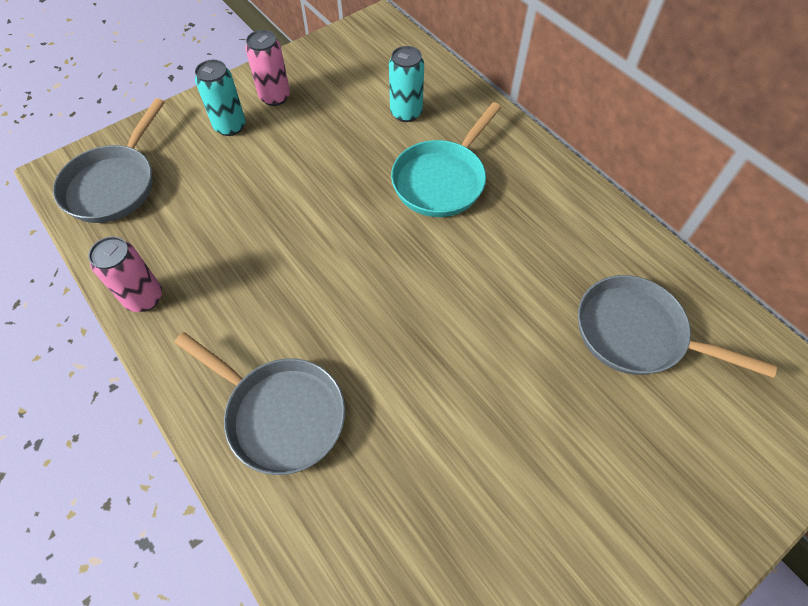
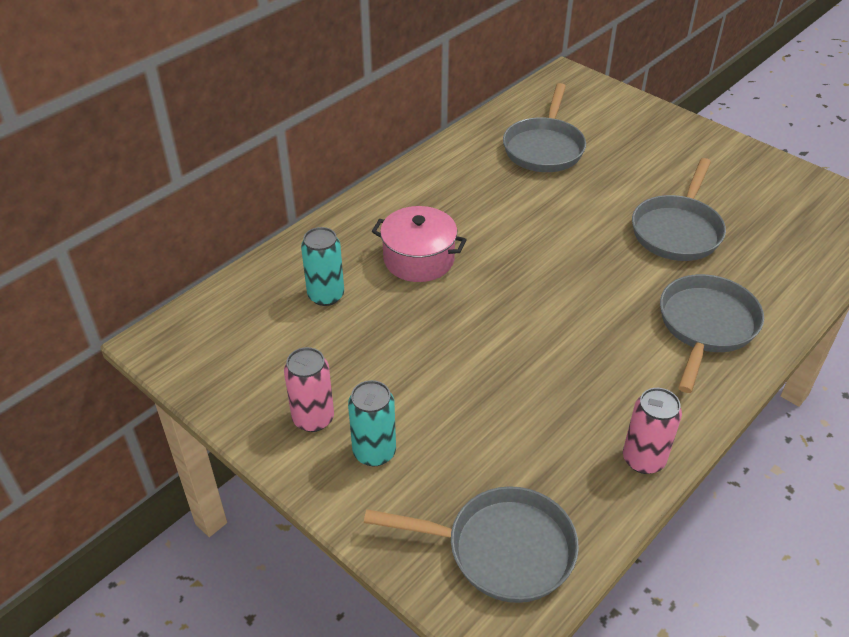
camera: 100 degrees left, 15 degrees down
(442, 180) = (418, 259): turquoise pan -> pink pot
(449, 444) = (677, 230): none -> grey pan

